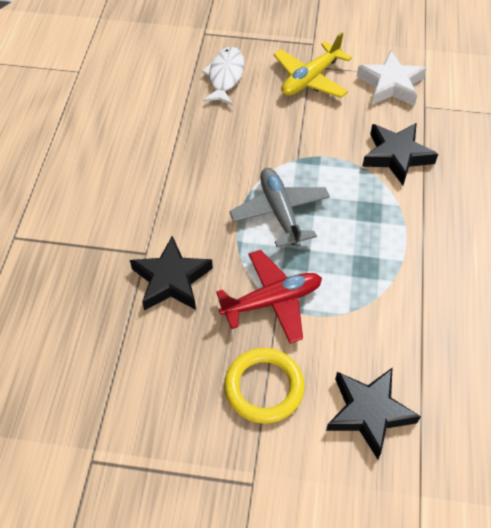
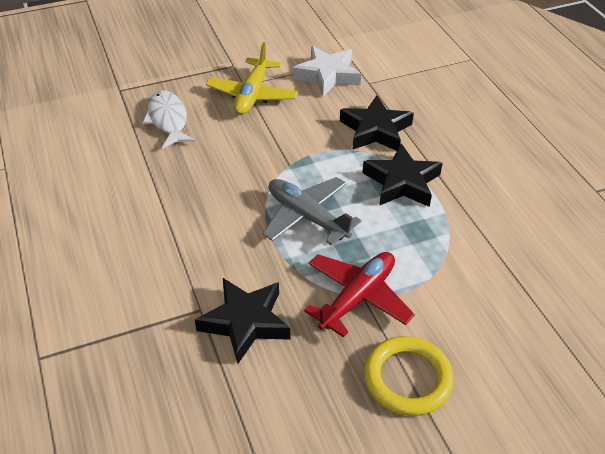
camera: 30 degrees left, 10 degrees down
(368, 412) = (514, 353): black star -> black star (402, 182)

